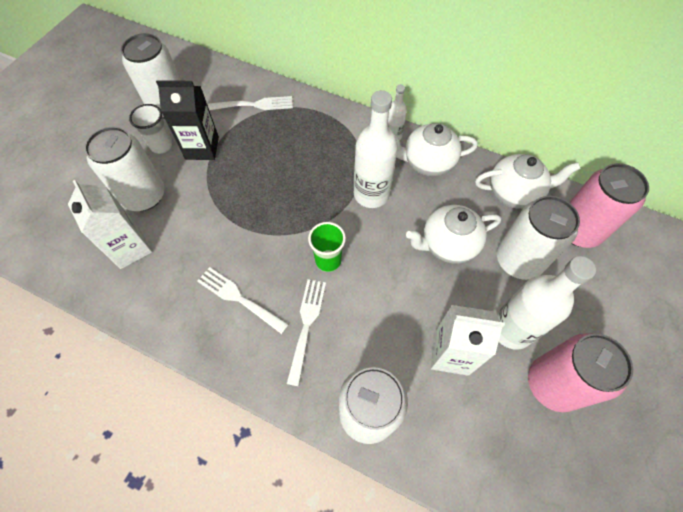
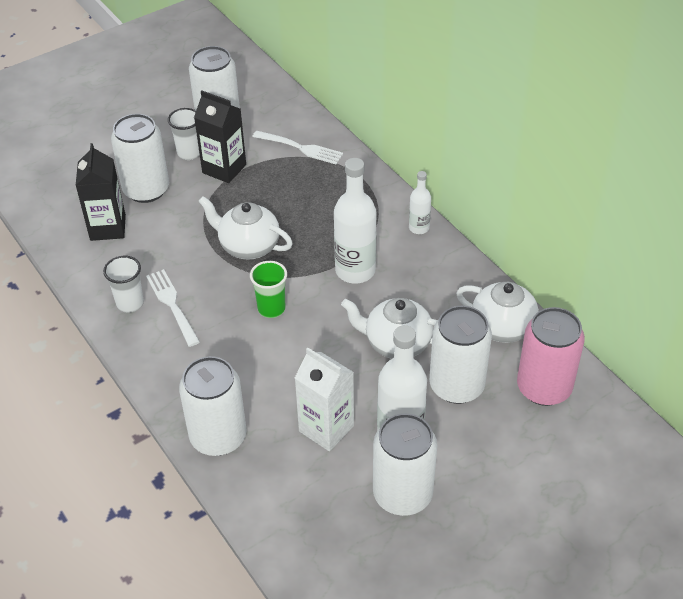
camera: 30 degrees right, 15 degrees down
(130, 248) = (108, 227): white carton -> black carton
(199, 316) = (130, 303): none -> white cup
(306, 325) = (215, 350): white fork -> none
(427, 162) = (435, 265): white teapot -> white teapot (248, 246)
(552, 384) = (402, 494): pink can -> white can

